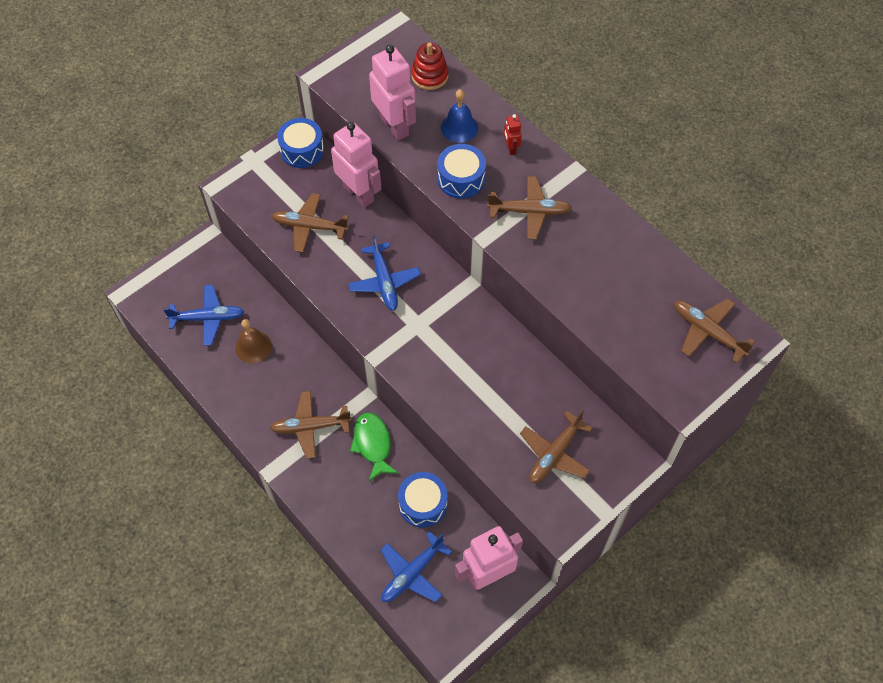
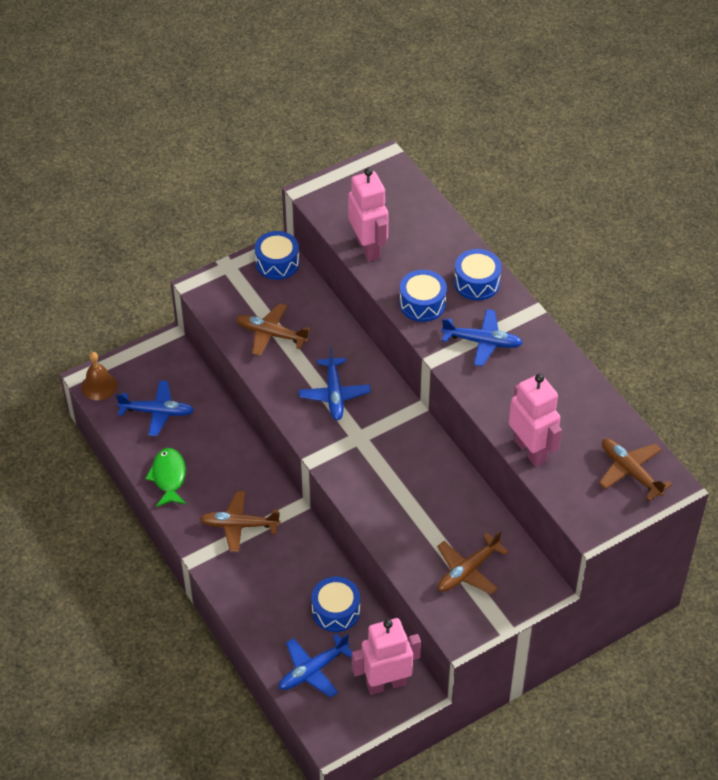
camera: 10 degrees right, 10 degrees down
(253, 347) = (197, 444): brown bell -> brown bell (99, 386)
(359, 193) = (325, 310): pink robot -> pink robot (530, 450)
(373, 444) = (297, 550): green fish -> green fish (169, 477)
(429, 76) = (411, 206): red stacking toy -> none
(459, 127) = (430, 257): blue bell -> none
(511, 148) = (477, 283): red robot -> blue drum
(529, 211) = (482, 342): brown plane -> blue plane

